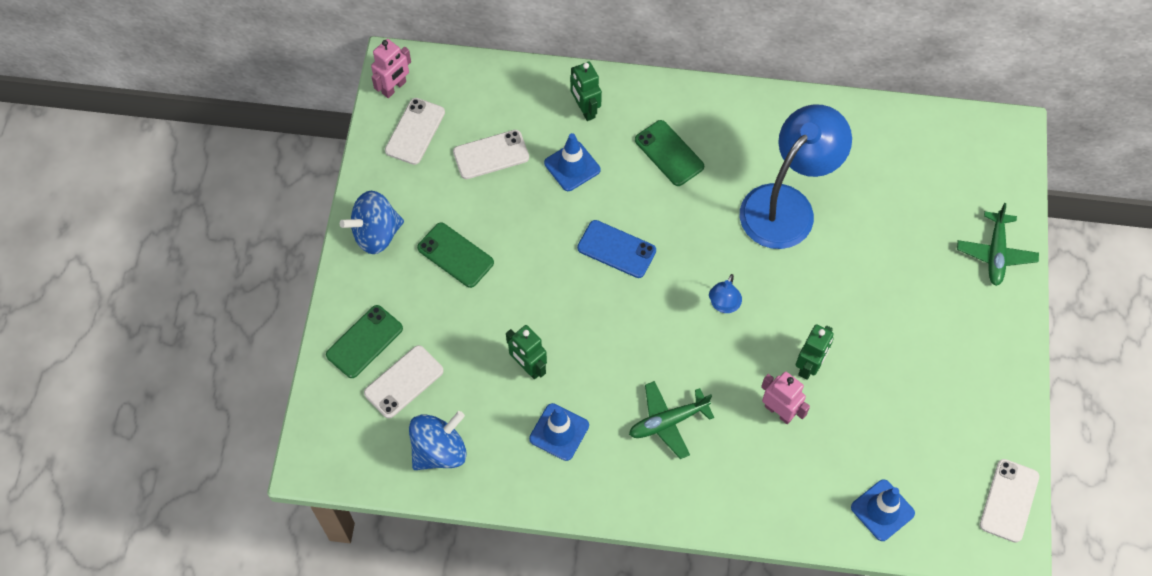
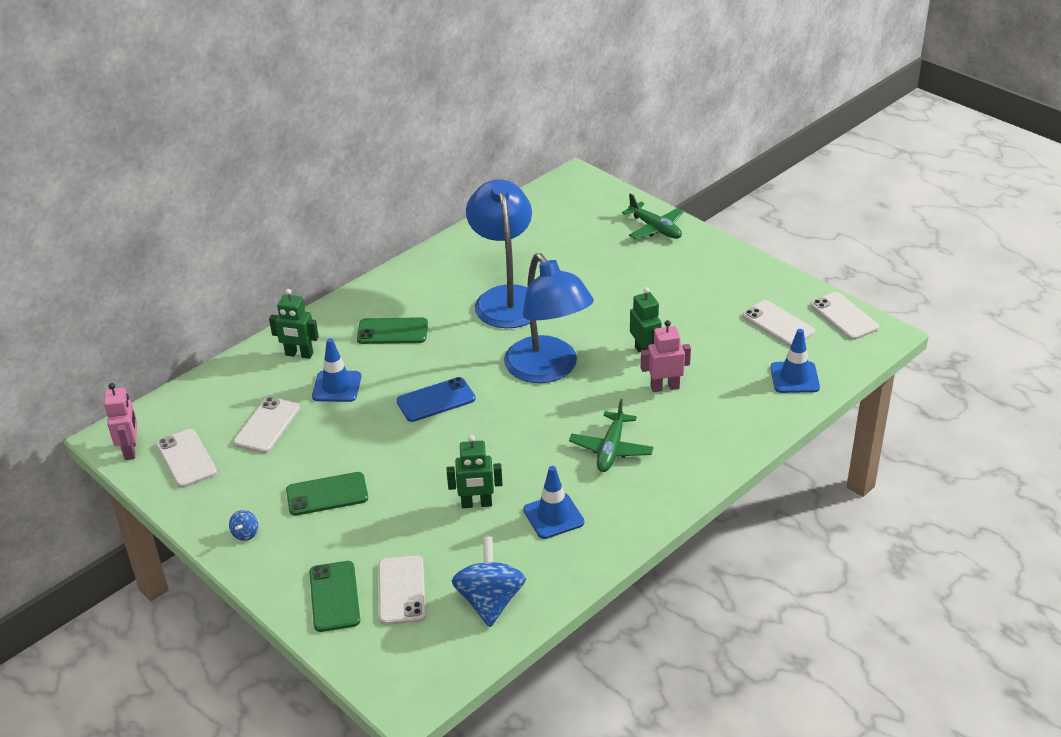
camera: 50 degrees left, 25 degrees down
(376, 234) = (245, 533): blue spinning top -> blue spinning top, size x0.44
(723, 305) = (548, 370): blue lamp -> blue lamp, size x2.42
(947, 450) = (778, 324): none -> white phone

